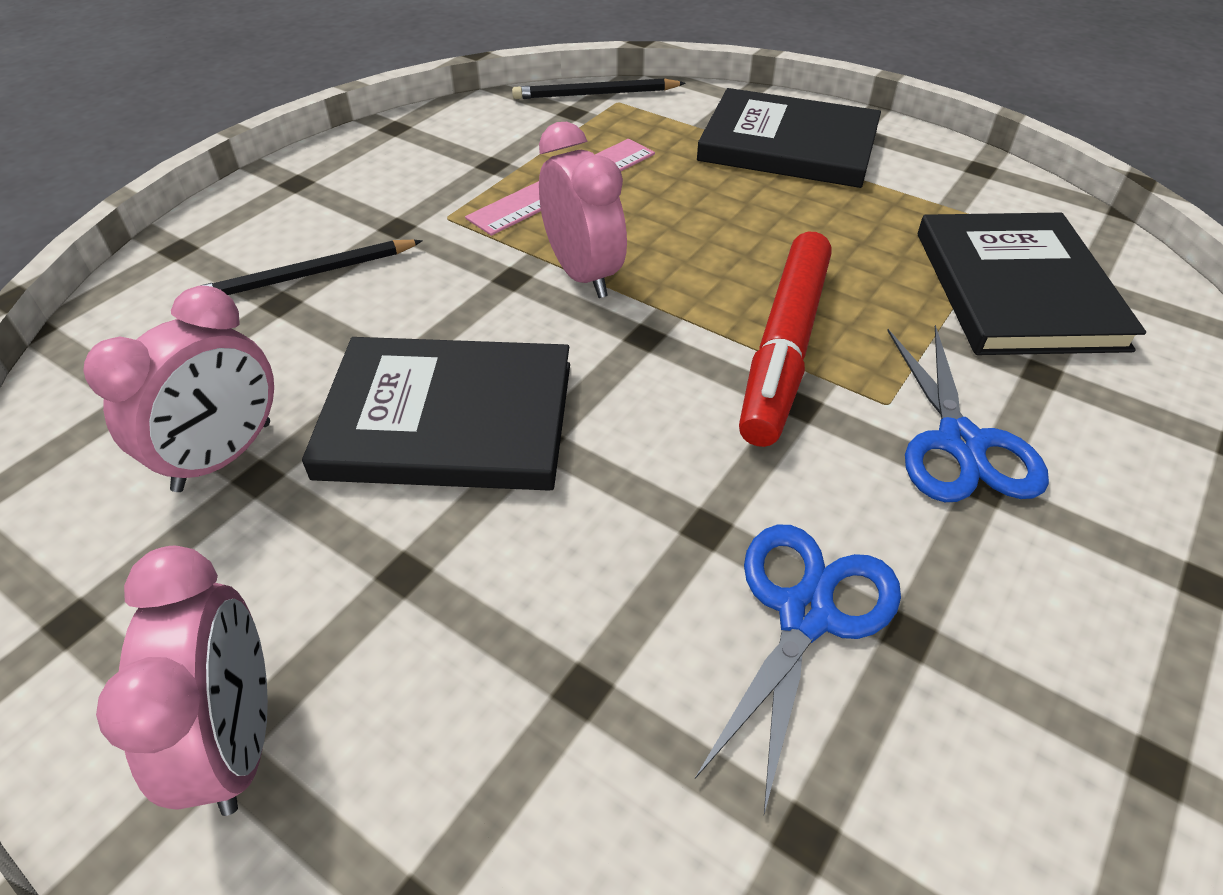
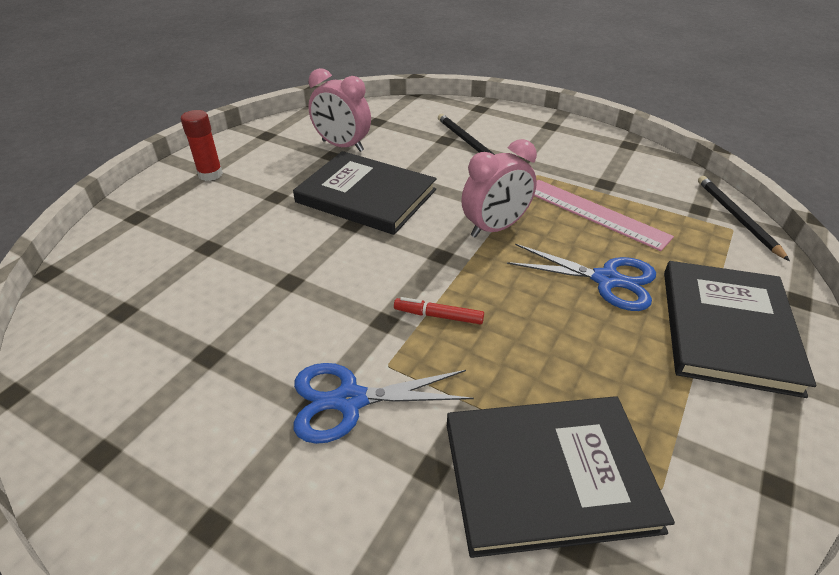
camera: 85 degrees right, 5 degrees down
(239, 740) = (210, 174): pink clock -> red glue stick
(448, 419) = (366, 196): black book -> black book turned 60 degrees counterclockwise
(784, 348) = (438, 316): red marker -> red marker, size x0.45
(805, 614) = (229, 316): blue scissors -> blue scissors (606, 280)

